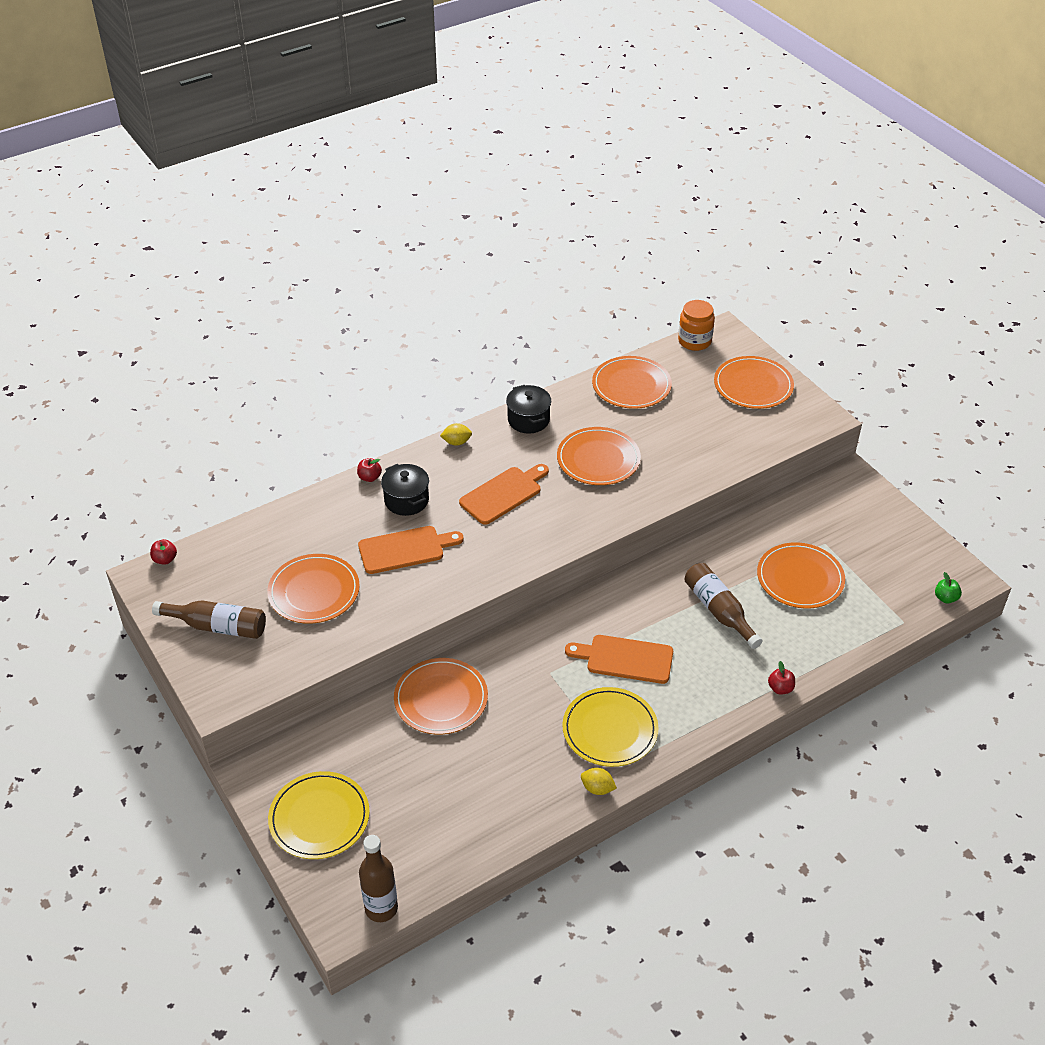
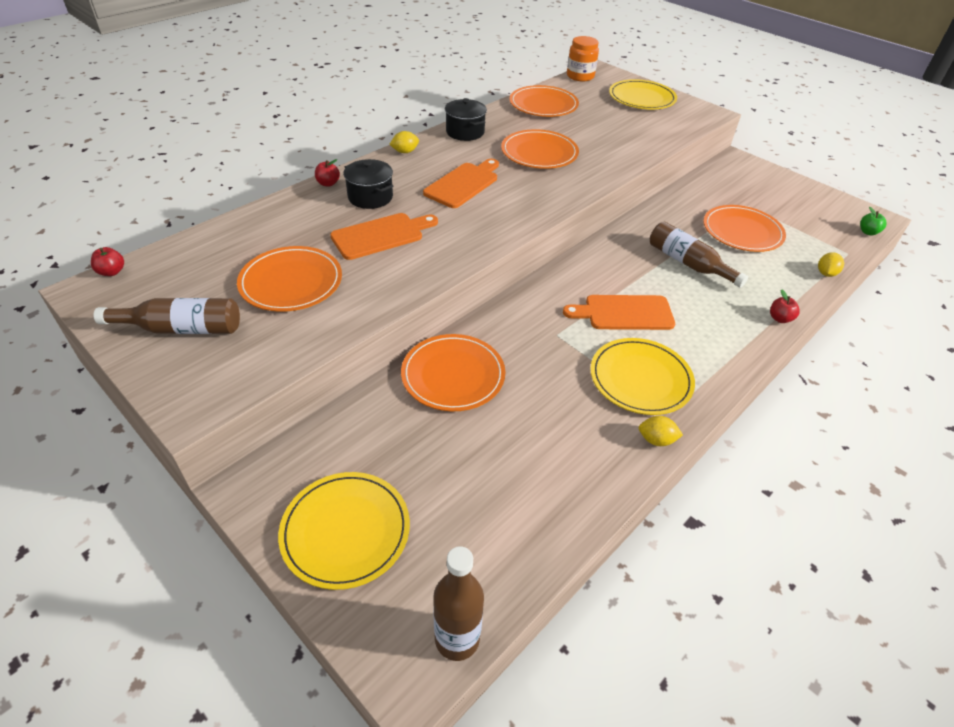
camera: 15 degrees left, 0 degrees up
(753, 385) = (642, 98): orange plate -> yellow plate
(862, 643) = (825, 273): none -> yellow lemon

